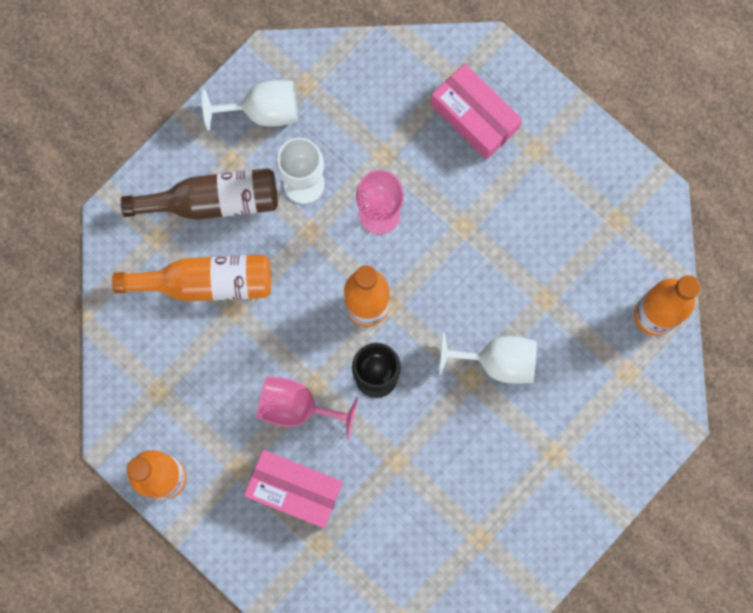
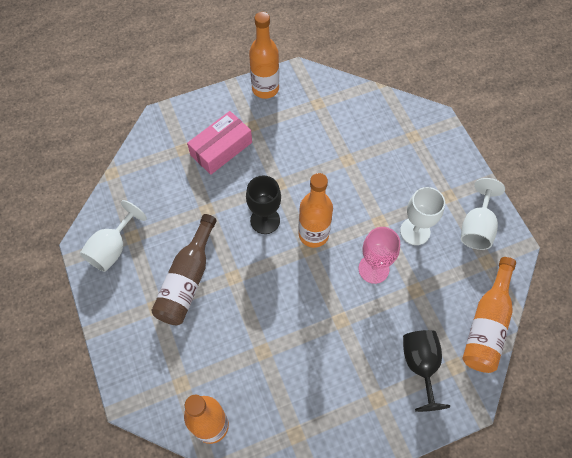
camera: 115 degrees right, 15 degrees down
(206, 283) = (372, 151): orange bottle -> orange bottle (487, 324)
(213, 201) = (424, 174): brown bottle -> brown bottle (187, 280)
(297, 407) = (269, 169): pink goblet -> none
(474, 117) = (420, 365): pink box -> black goblet
(497, 361) = (236, 298): white goblet -> white goblet (113, 248)

